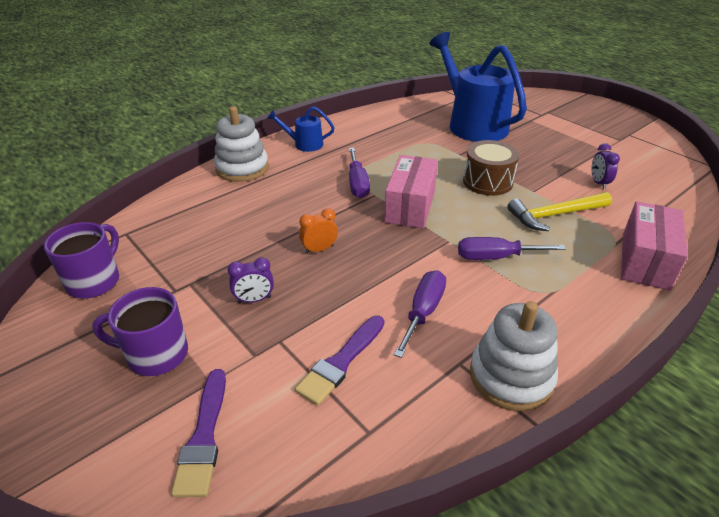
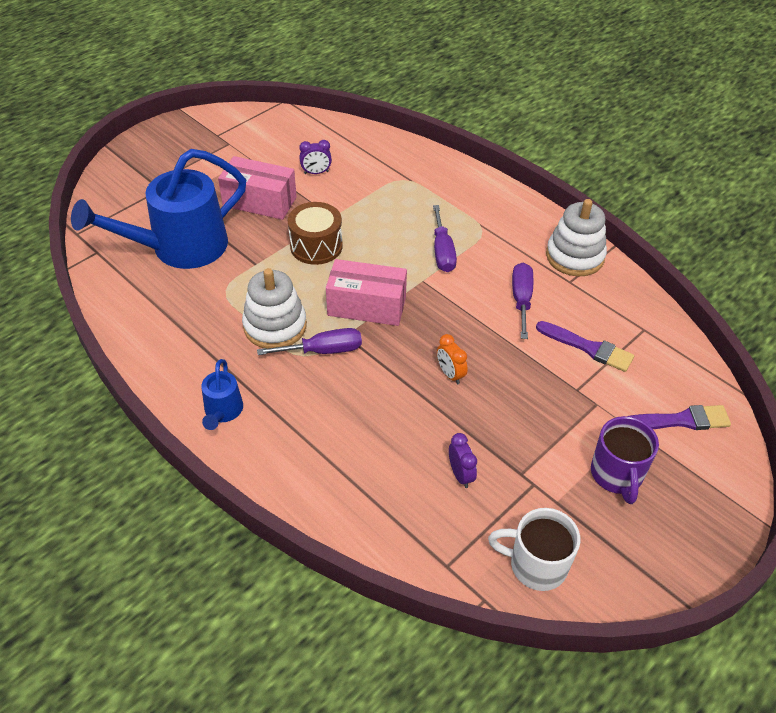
camera: 95 degrees left, 10 degrees up
(95, 281) = (536, 565): purple mug -> white mug
(242, 168) = (287, 472): white stacking toy -> white stacking toy (275, 326)
(254, 299) = (532, 415): purple clock -> purple clock (460, 475)
(423, 312) = (521, 299): purple screwdriver -> purple screwdriver turned 75 degrees clockwise
(554, 215) = (374, 208): yellow hammer -> none
(645, 261) = (433, 170): pink box -> pink box (259, 201)

